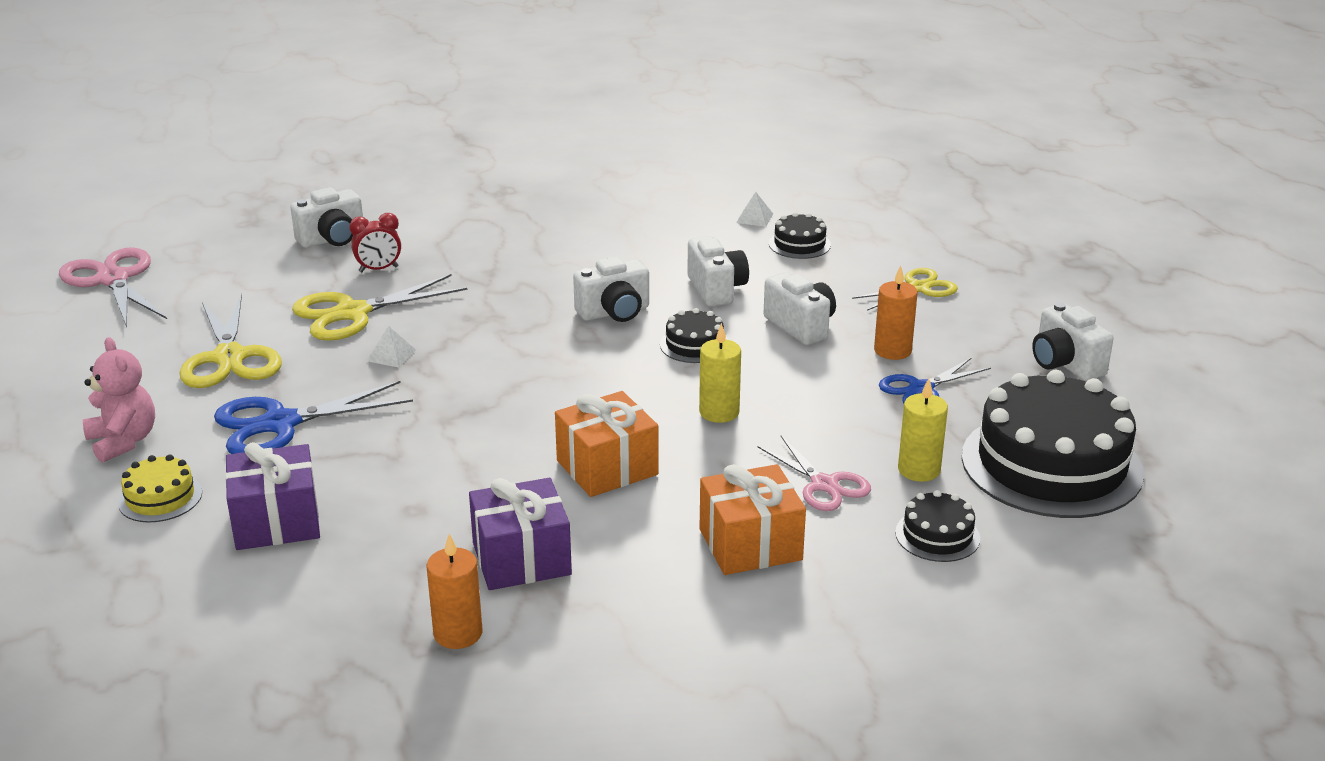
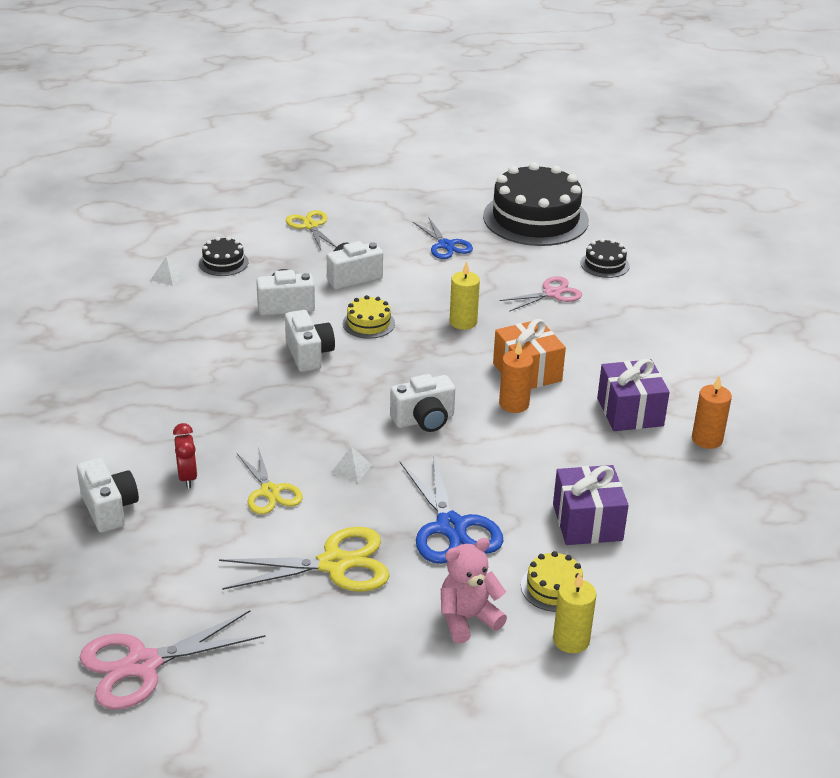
camera: 85 degrees left, 5 degrees up
(353, 313) = (270, 492): yellow scissors -> yellow scissors, size x0.65
(694, 345) = (368, 323): black cake -> yellow cake
(750, 544) = (614, 326): orange gift -> none
(892, 350) = (395, 248): orange candle -> orange candle (514, 404)
(919, 470) = (538, 260): yellow candle -> yellow candle (571, 640)
(1065, 364) = (424, 194): white camera -> white camera (424, 420)

